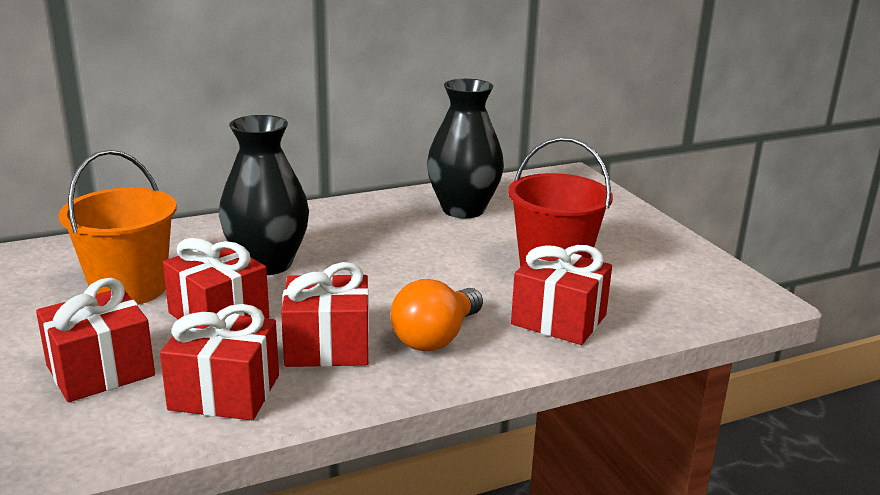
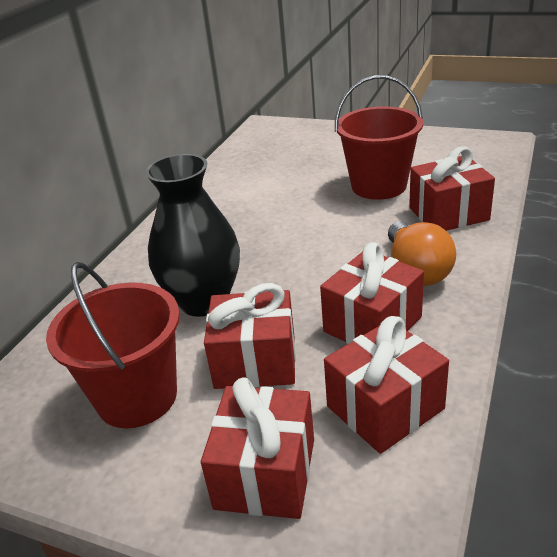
camera: 40 degrees left, 10 degrees up
(129, 289) = (137, 397): orange bucket -> red bucket
(463, 210) = (250, 182): black vase -> none

